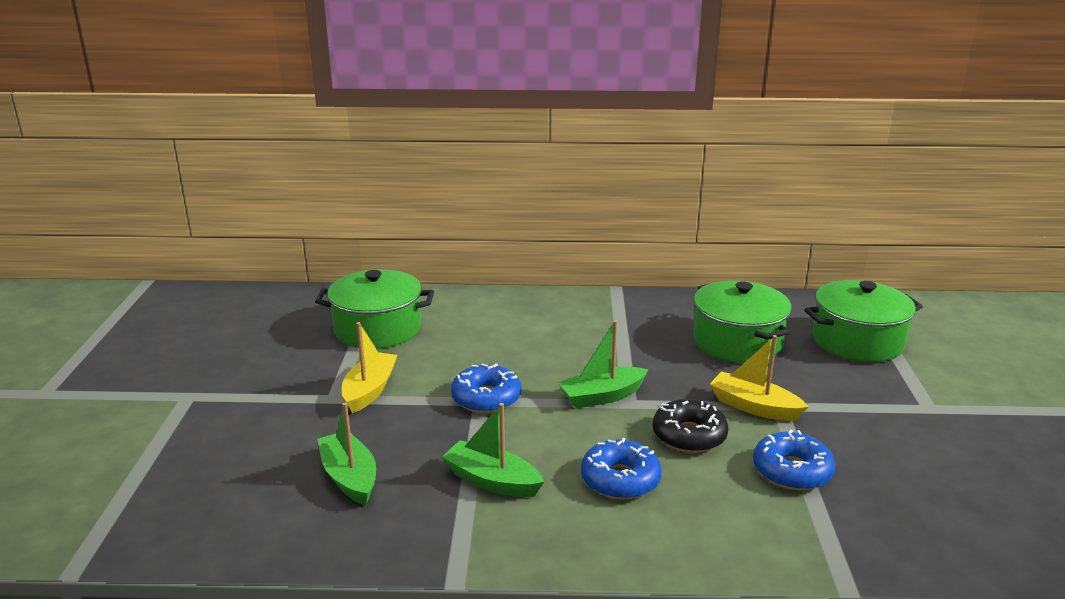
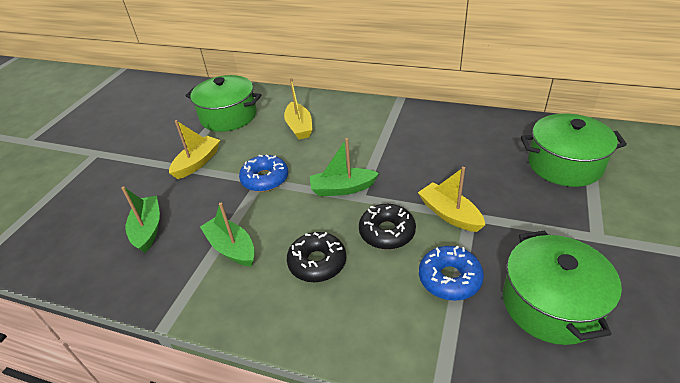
camera: 20 degrees right, 15 degrees up
(495, 333) = (299, 127): none -> yellow boat
(620, 479) = (317, 262): blue donut -> black donut
(737, 342) = (466, 154): green pot -> green pot (550, 304)

